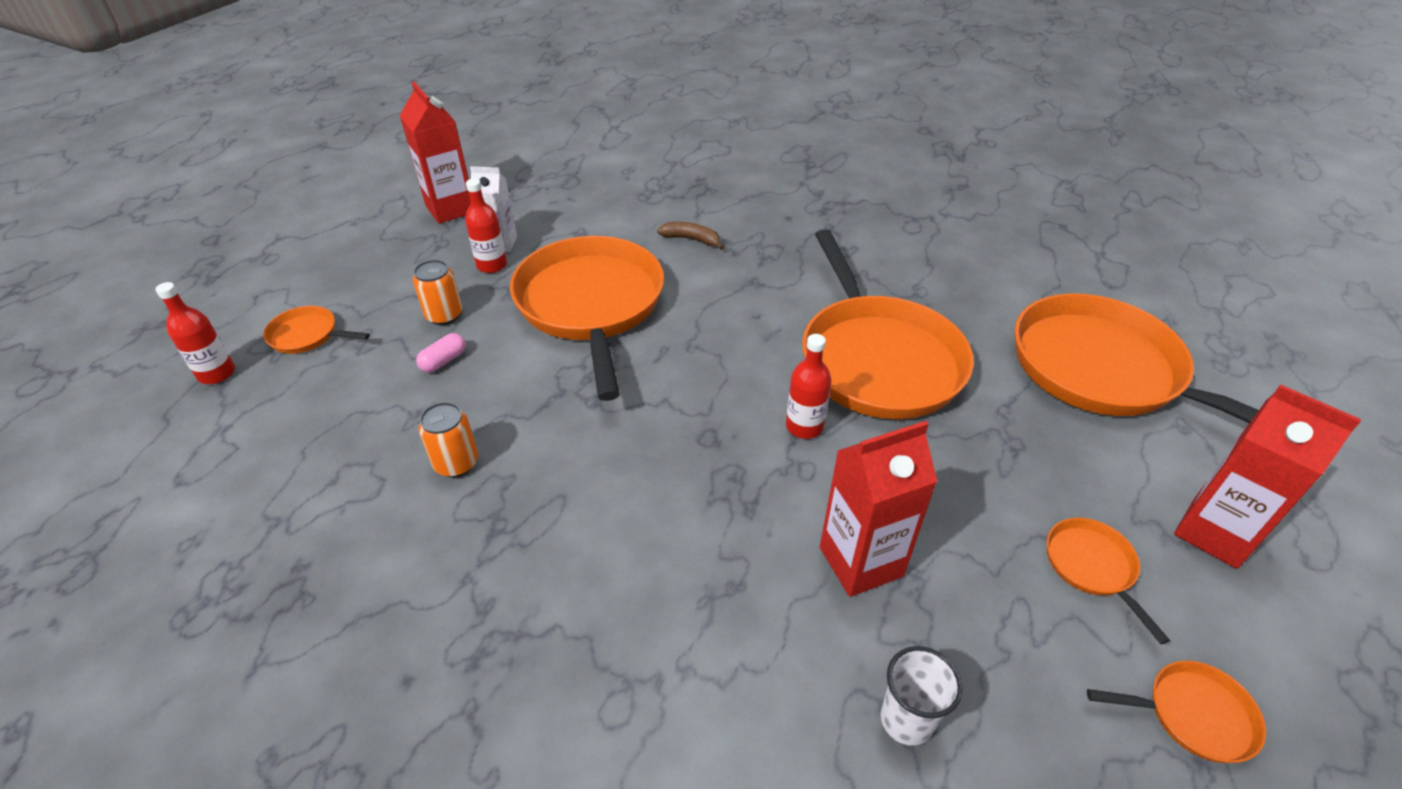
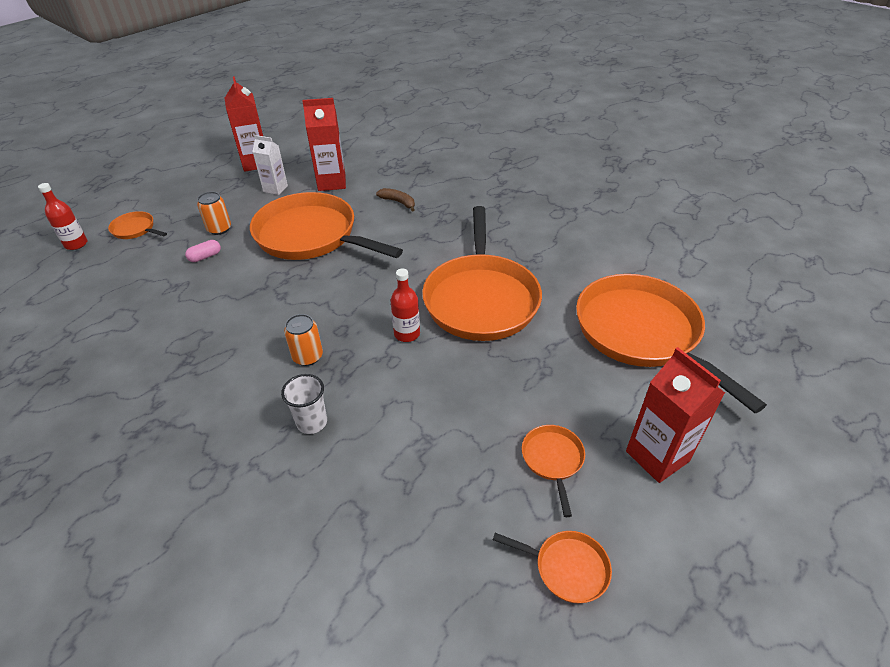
camera: 15 degrees right, 0 degrees up
(456, 463) = (182, 318): orange can -> orange can (307, 356)
(492, 265) = (263, 202): red bottle -> none
(591, 305) = (311, 236): orange pan -> orange pan turned 60 degrees counterclockwise
(861, 562) = (396, 425): red carton -> red carton (332, 183)
(906, 720) = (372, 525): white cup -> white cup (312, 422)

